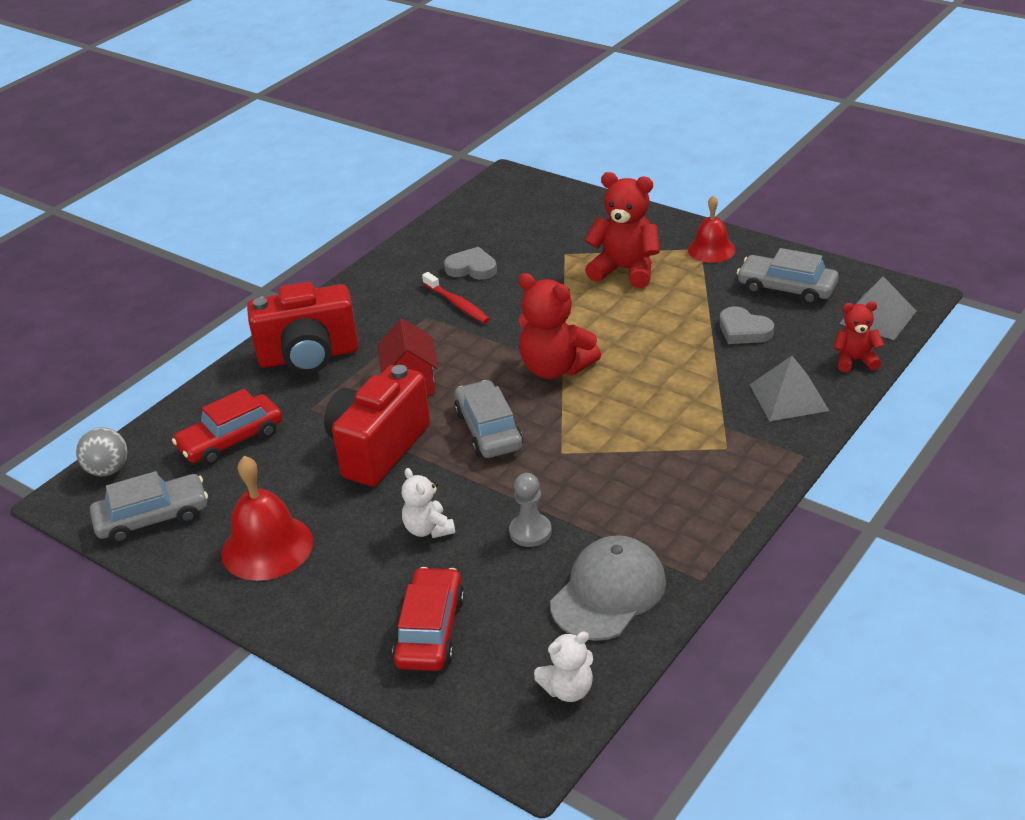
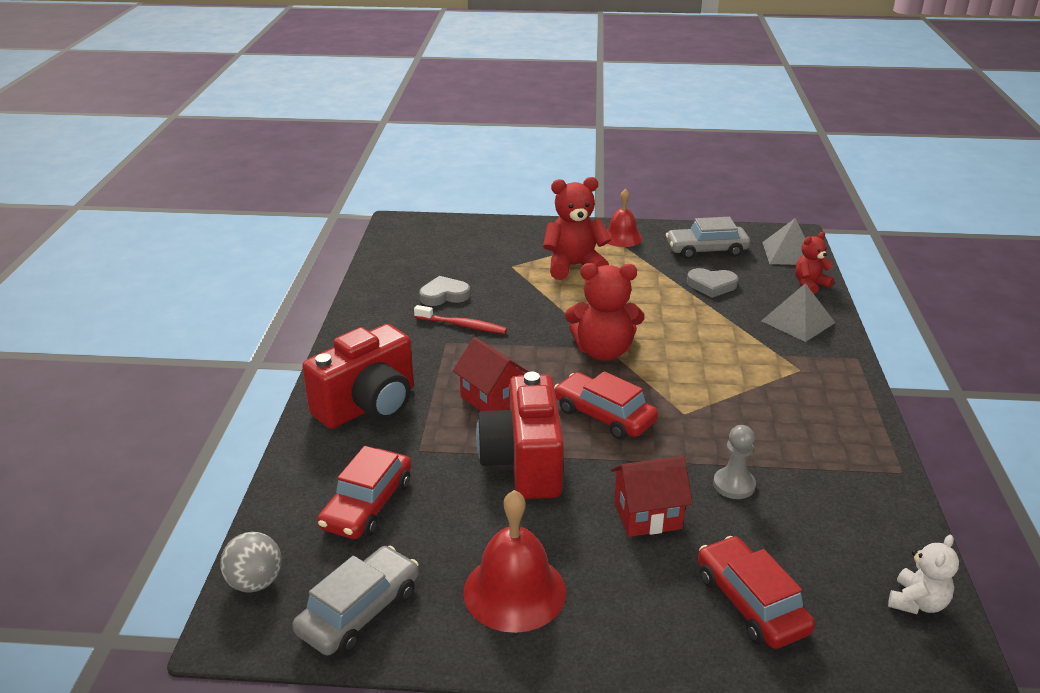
camera: 35 degrees left, 5 degrees down
(428, 529) = (647, 515): white teddy bear -> red house
(488, 430) = (604, 415): grey car -> red car
(608, 592) = (850, 509): grey cap -> none

